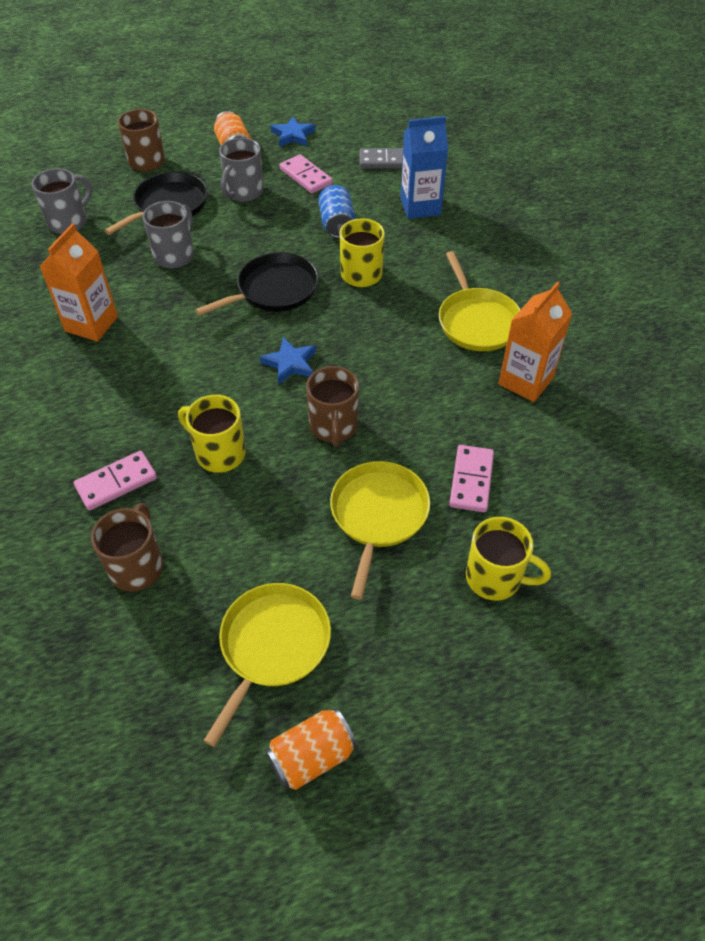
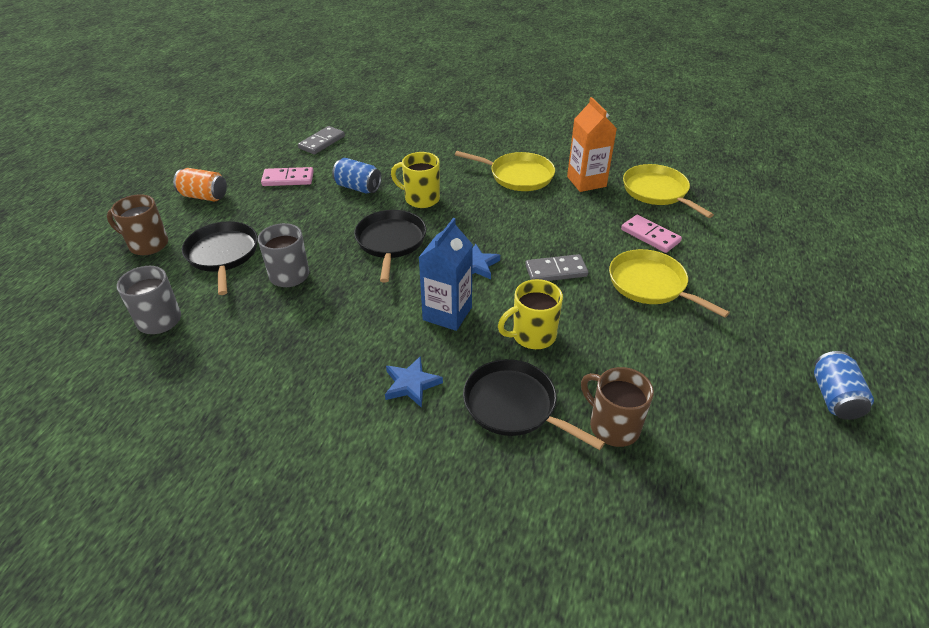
camera: 55 degrees left, 10 degrees down
(91, 324) = (312, 353): orange carton -> none
(116, 483) = (514, 406): pink domino -> black pan
(243, 192) = (263, 212): grey mug -> none
(272, 646) = (733, 380): yellow pan -> yellow pan (657, 192)
(293, 135) = (233, 165): blue star -> blue star (411, 384)
(312, 756) = (834, 397): orange can -> blue can
(333, 427) = (556, 271): brown mug -> grey domino
(420, 207) = (386, 149): blue carton -> blue carton (447, 313)
(495, 578) = (733, 260): yellow mug -> none

